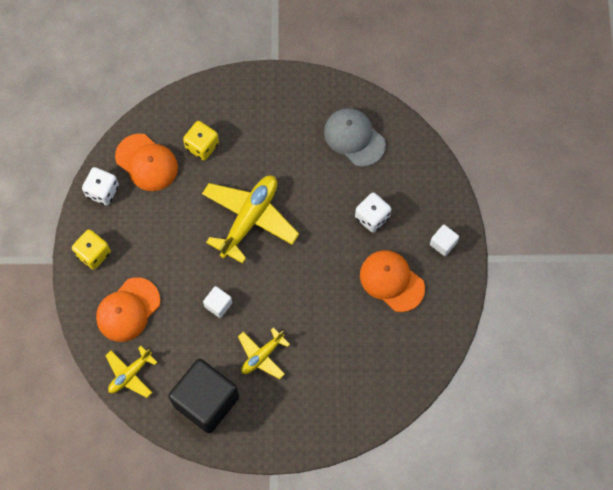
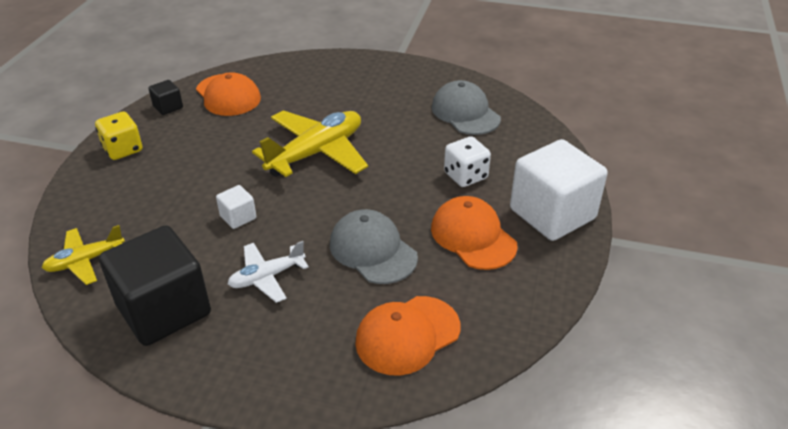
camera: 15 degrees right, 30 degrees down
(102, 191) = (168, 107): white dice -> black cube
(128, 310) = (127, 201): orange cap -> orange cap (407, 335)
(202, 146) = (294, 93): yellow dice -> none
(262, 356) = (266, 277): yellow plane -> white plane
(326, 312) = (372, 250): none -> grey cap
(443, 243) = (552, 214): white cube -> white cube, size x2.30

